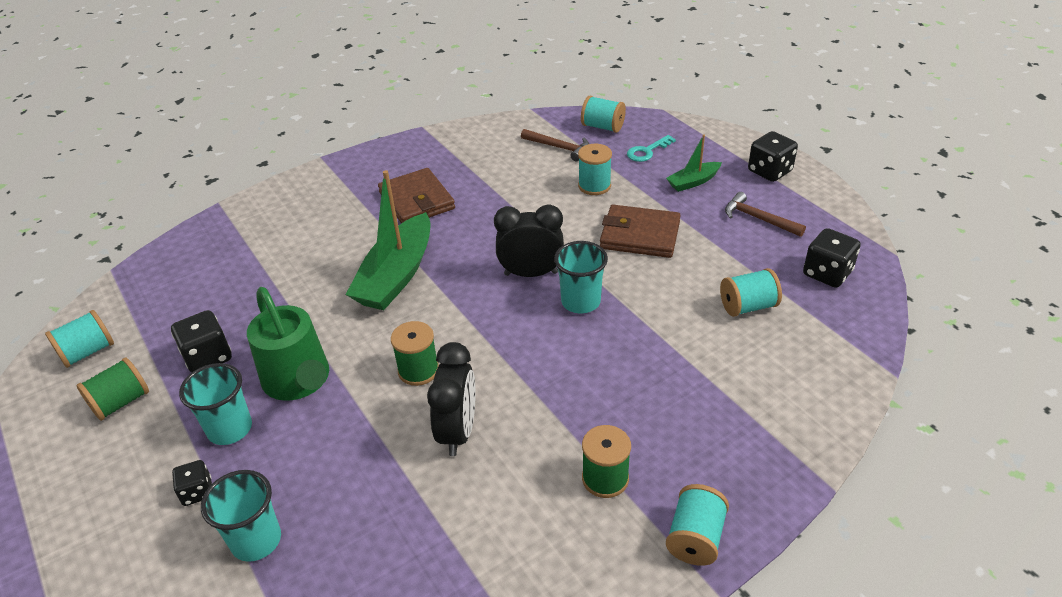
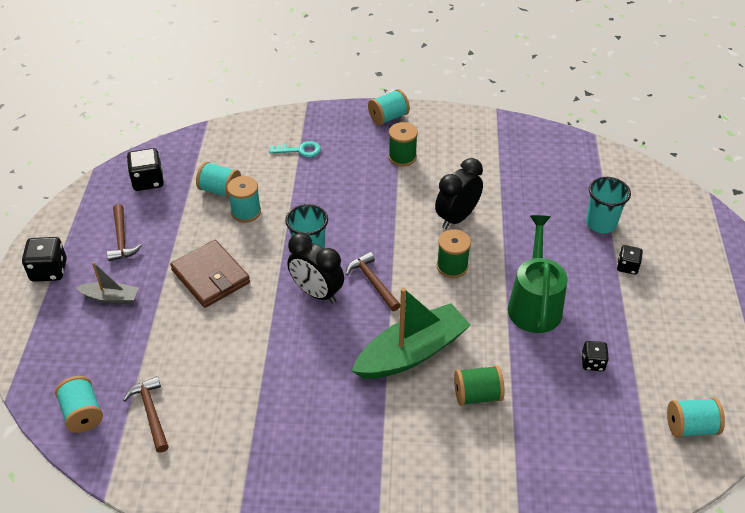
camera: 145 degrees left, 5 degrees up
(121, 402) = (668, 360): green spool -> green spool (477, 395)
(208, 357) = (592, 363): black dice -> black dice, size x0.62
(230, 429) = (594, 296): turquoise cup -> none
(416, 201) = (333, 429): brown wallet -> none
(488, 310) = (373, 282): none -> brown hammer
(594, 186) = (181, 344): turquoise spool -> turquoise spool (246, 212)
(647, 151) = (93, 354): turquoise key -> turquoise key (300, 150)
(693, 182) = (111, 298): green boat -> grey boat

